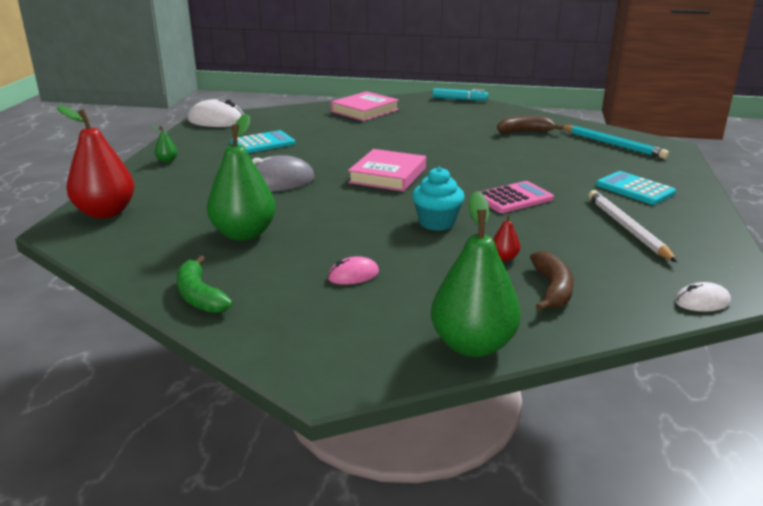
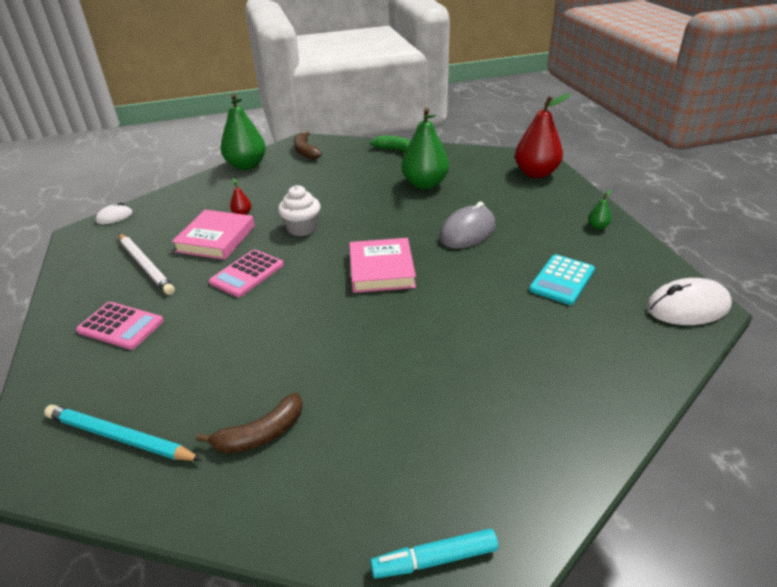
camera: 155 degrees right, 10 degrees up
(353, 275) = (330, 179): pink mouse -> none
(365, 111) = (551, 417): pink book -> pink book (216, 239)
(437, 223) = (302, 228): turquoise cupcake -> white cupcake
(552, 289) = (208, 201): brown banana -> brown banana (305, 151)
(635, 189) = (121, 326): turquoise calculator -> pink calculator

